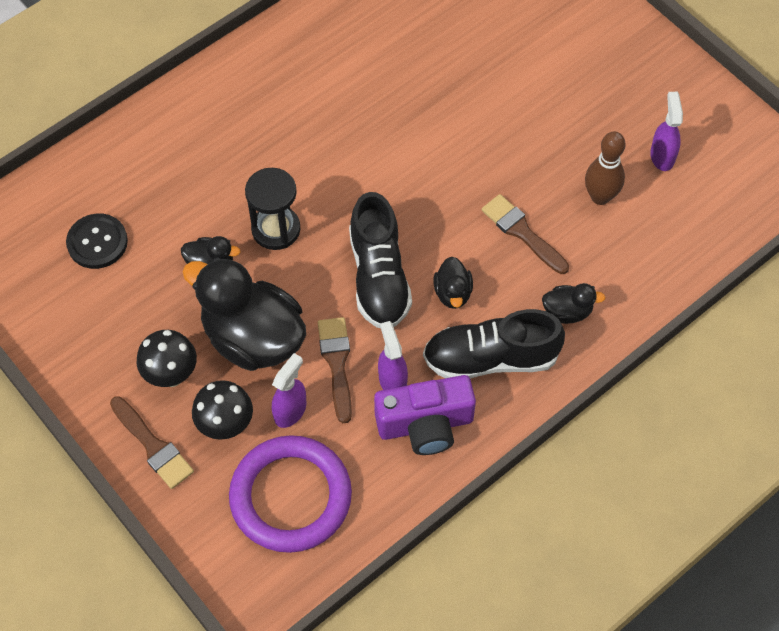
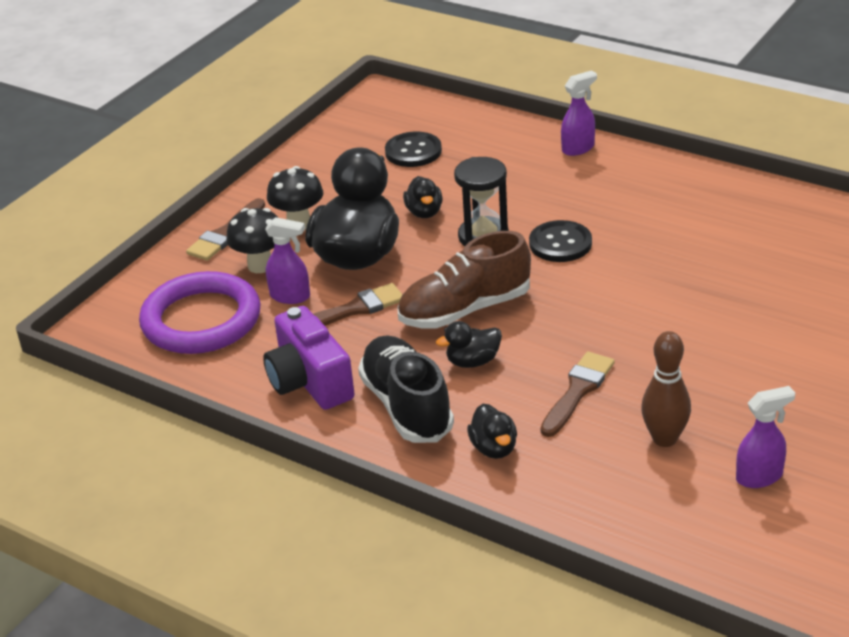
camera: 75 degrees right, 25 degrees down
(317, 176) = (560, 243): none -> black button
(379, 277) = (465, 310): black shoe -> brown shoe
(392, 380) = (350, 348): purple spray bottle -> purple spray bottle (578, 148)

